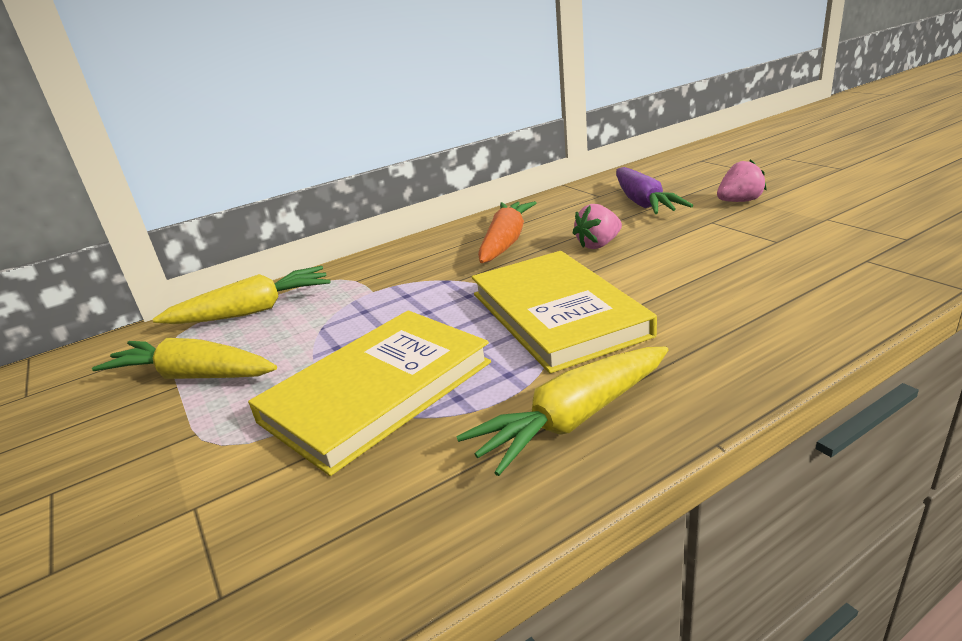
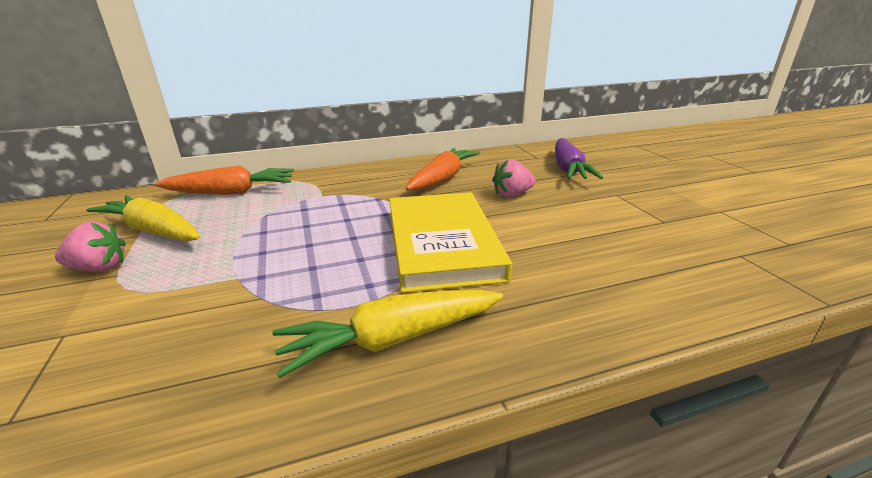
camera: 10 degrees right, 0 degrees up
(253, 311) = (231, 192): yellow carrot -> orange carrot
(377, 391) = (263, 274): yellow book -> none
(739, 201) = (649, 182): pink strawberry -> pink strawberry (99, 268)

